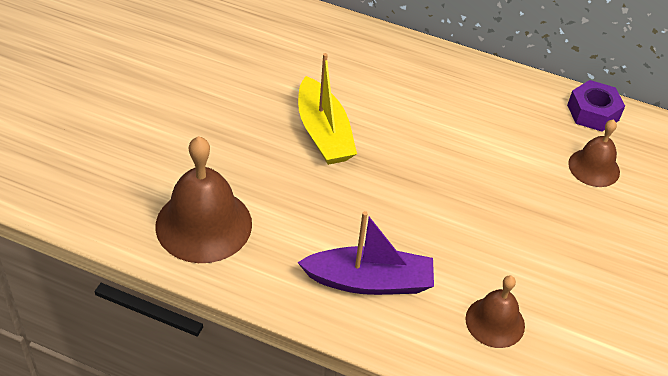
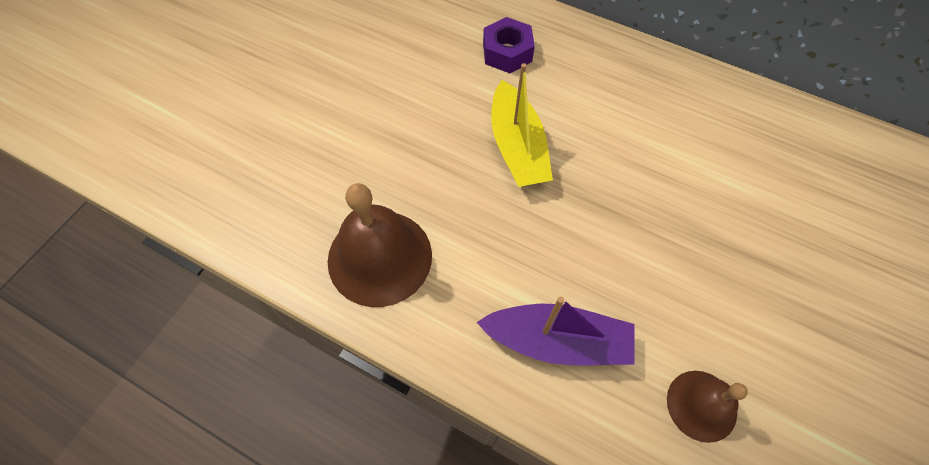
camera: 10 degrees right, 15 degrees up
(593, 112) = (818, 130): purple nut -> purple nut (507, 52)
(594, 167) = (820, 201): brown bell -> none

